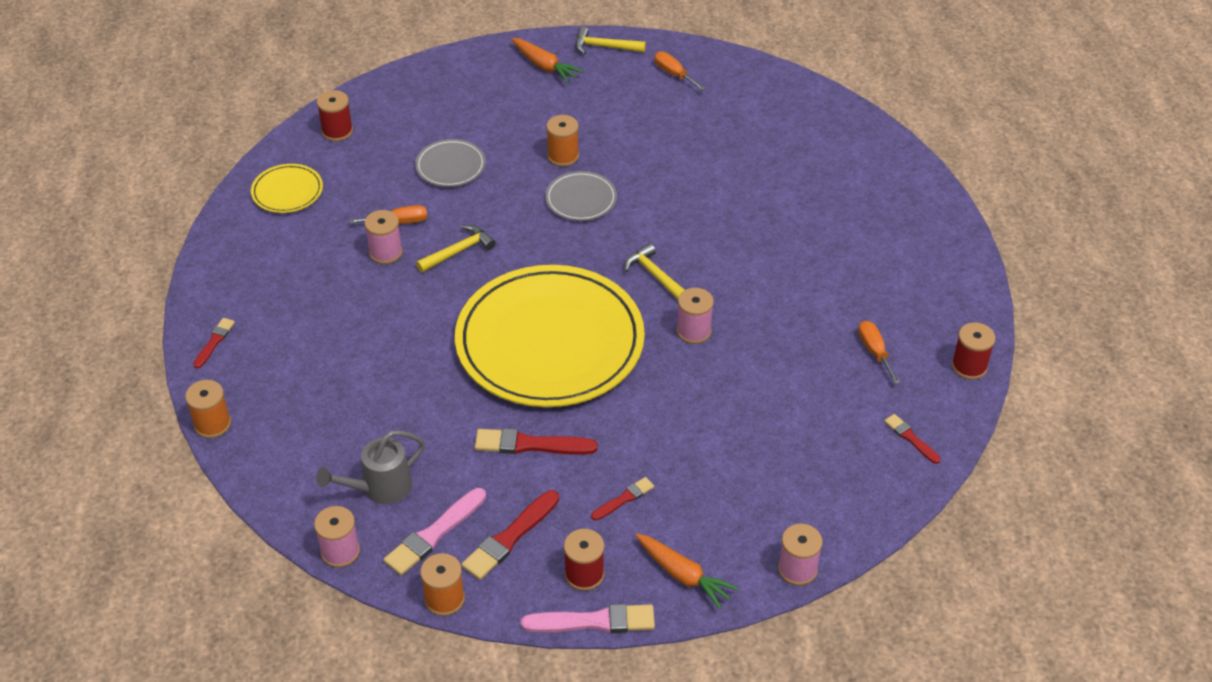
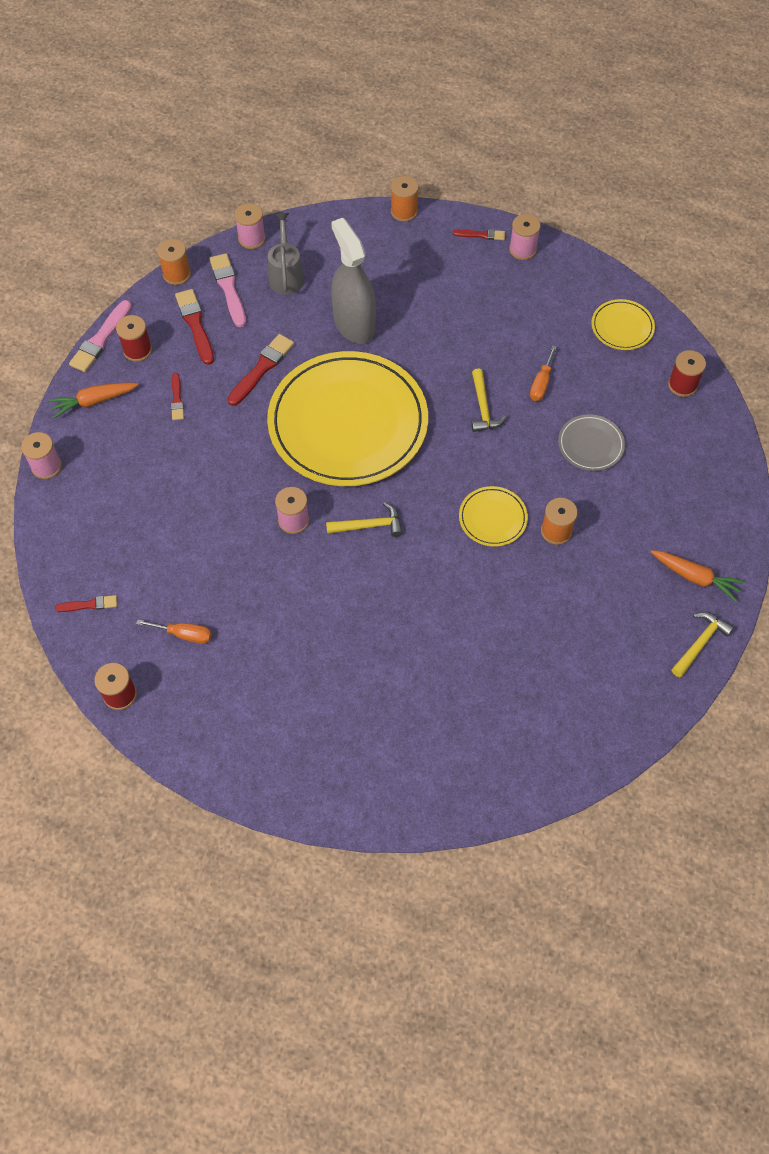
camera: 120 degrees right, 15 degrees up
(214, 342) = (481, 235): red brush -> red brush turned 45 degrees counterclockwise
(385, 252) = (511, 362): pink spool -> pink spool (522, 249)
(414, 394) = (354, 324): none -> grey spray bottle
(544, 66) = (695, 577): orange carrot -> orange carrot turned 135 degrees counterclockwise
(581, 199) = (492, 518): grey plate -> yellow plate
(674, 74) = (624, 682): orange screwdriver -> none

